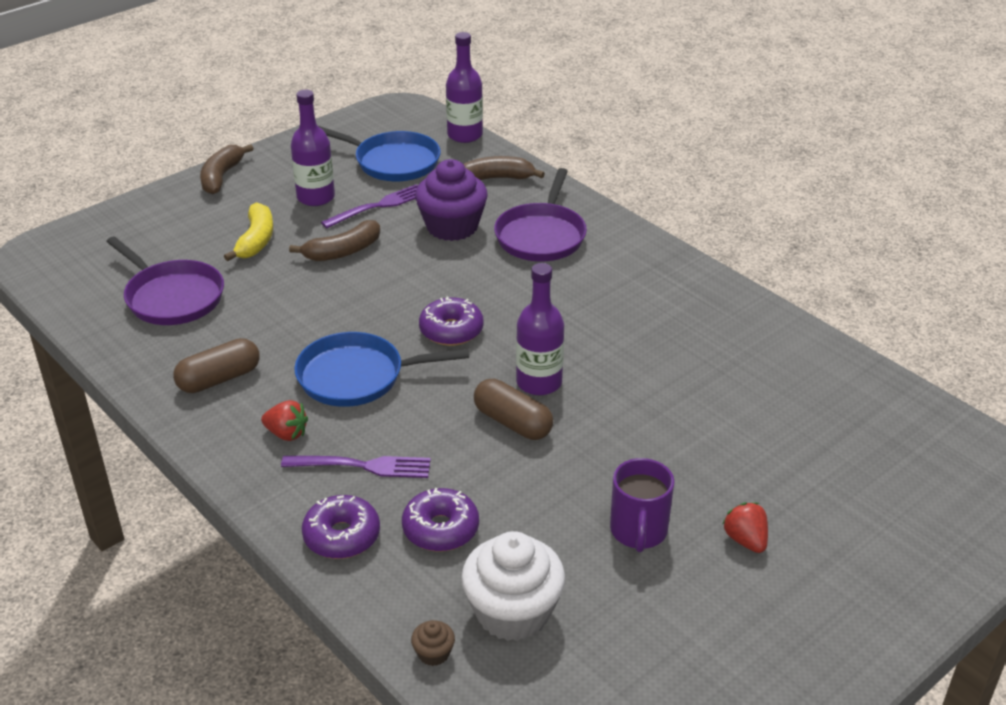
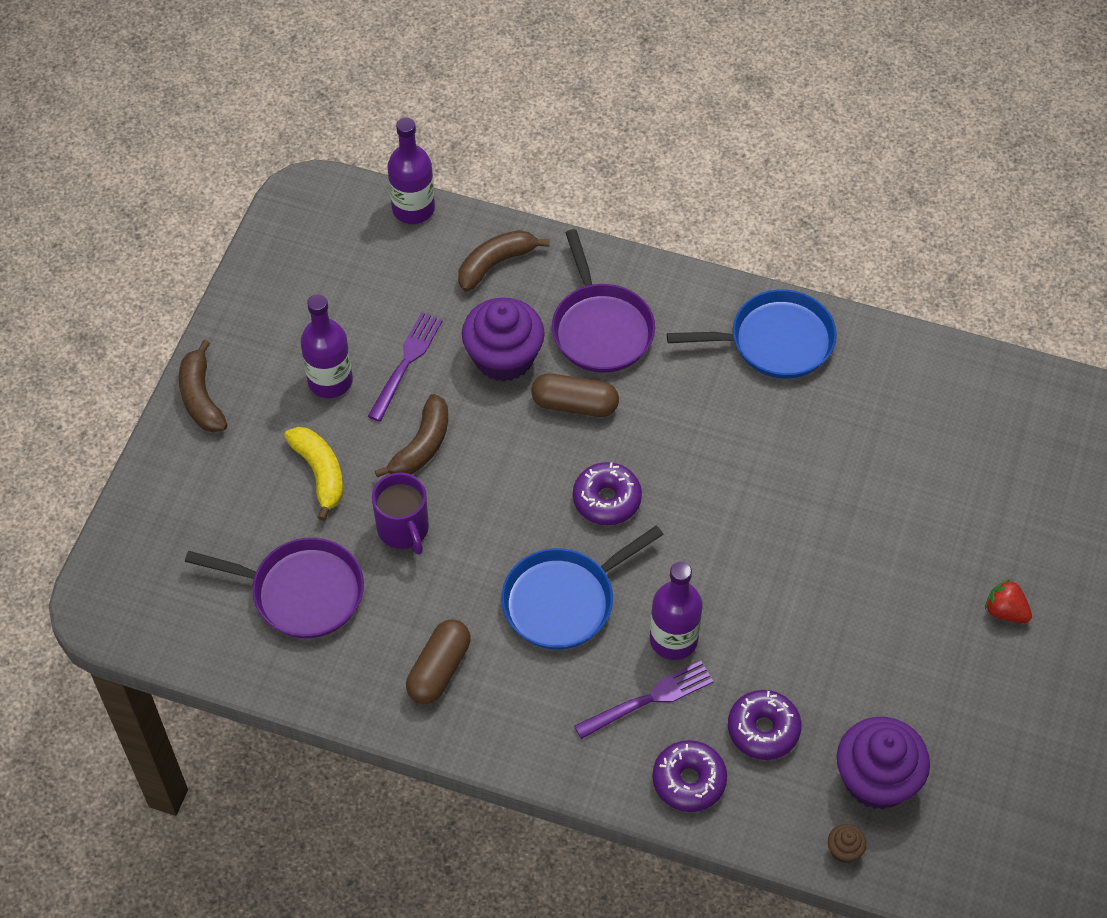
camera: 30 degrees left, 20 degrees up
(287, 434) = (554, 699): red strawberry -> none
(393, 162) = (369, 287): blue pan -> blue pan (776, 341)
(513, 422) = (740, 583): brown capsule -> brown capsule (575, 404)
(513, 612) = (876, 779): white cupcake -> purple cupcake
(539, 382) = (730, 524): purple bottle -> purple bottle (673, 639)
(638, 531) = (919, 647): purple mug -> purple mug (404, 529)

